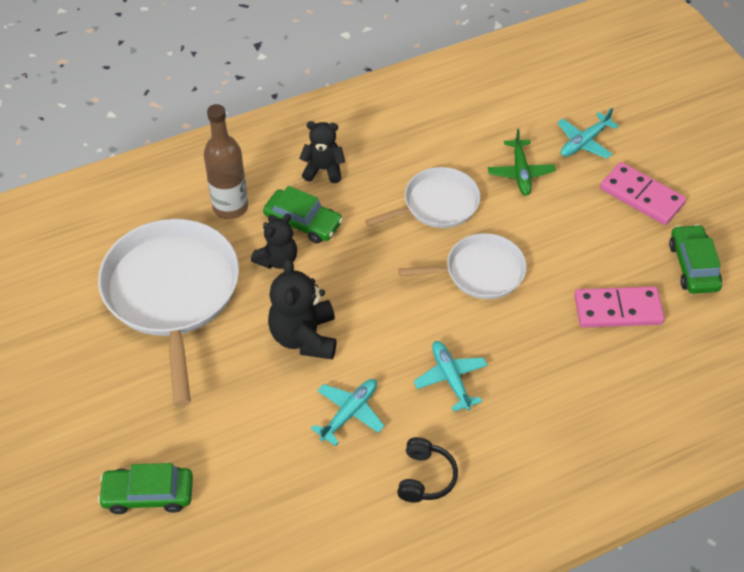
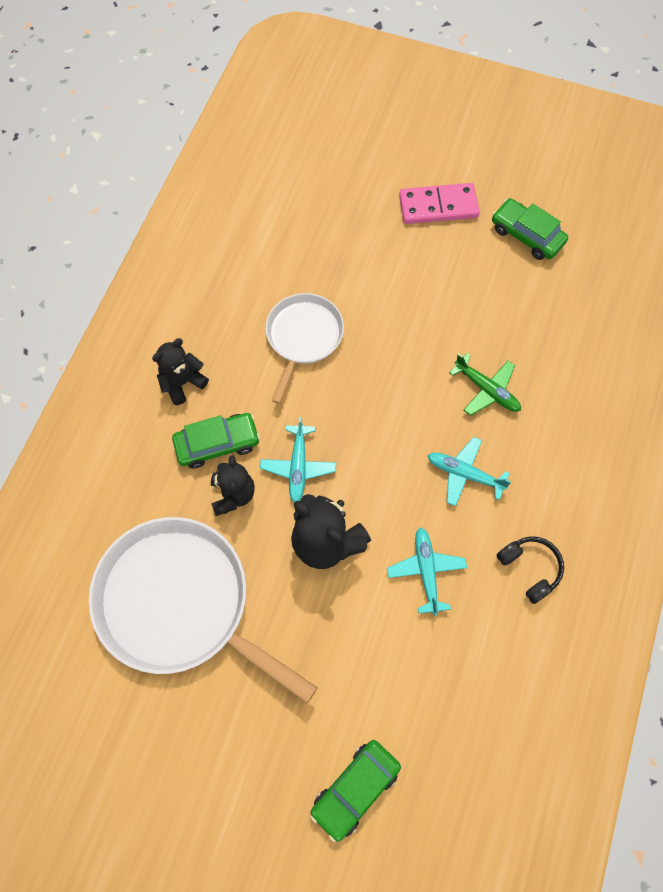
camera: 45 degrees left, 15 degrees up
(230, 207) = (142, 483): brown bottle -> none
(480, 272) = (393, 367): white pan -> none
(520, 172) = (335, 257): green plane -> green plane (486, 389)
(584, 142) = (353, 193): turquoise plane -> turquoise plane (298, 466)
(618, 309) = (515, 314): pink domino -> none

